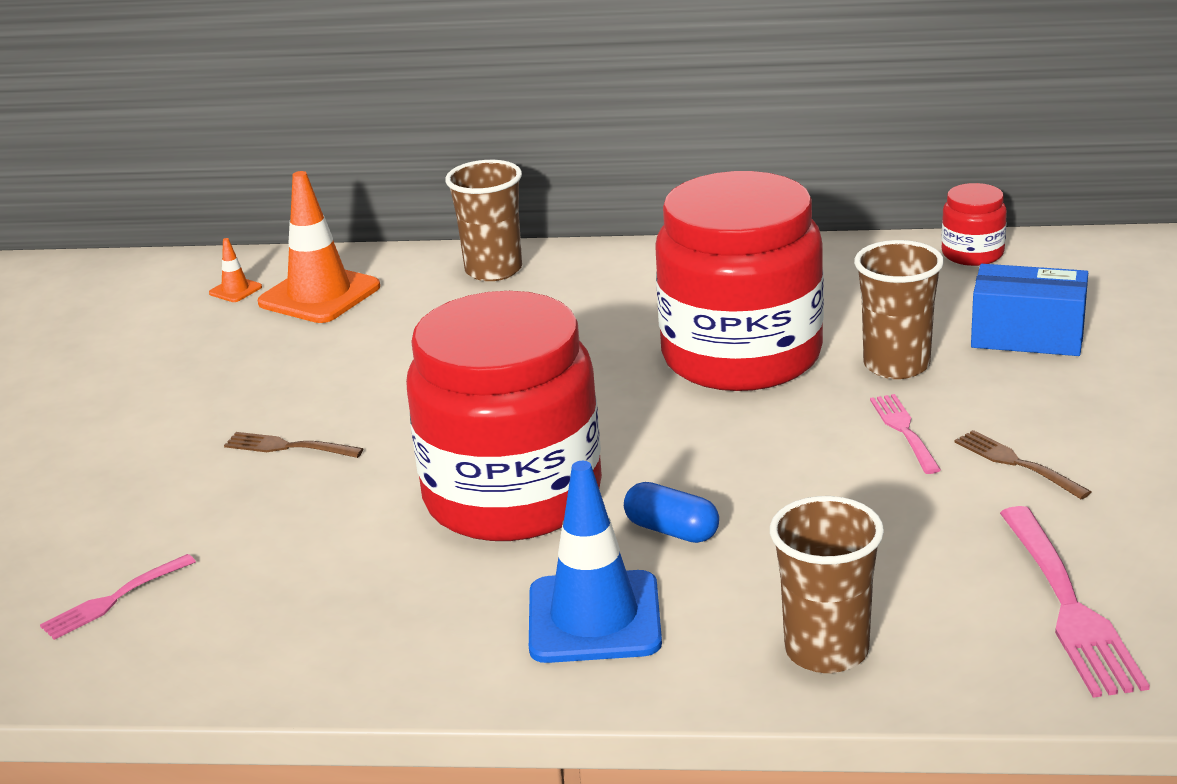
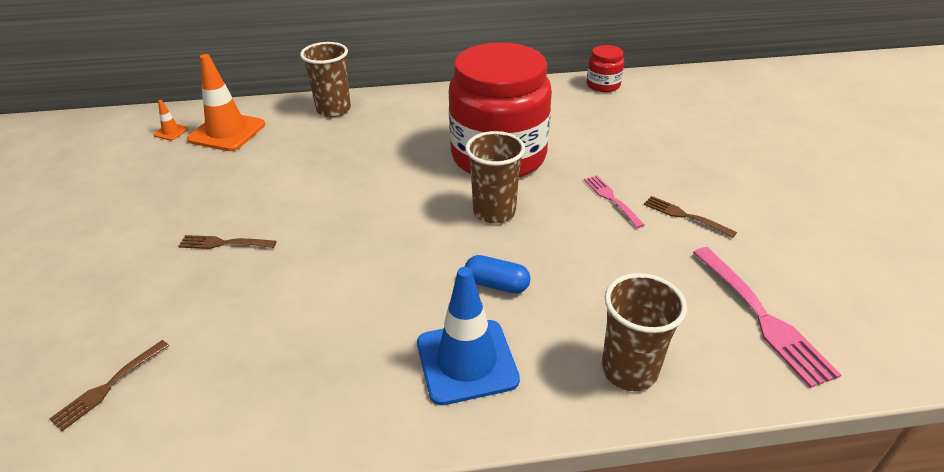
camera: 15 degrees left, 10 degrees up
(115, 599) = (109, 386): pink fork -> brown fork
(513, 496) = (385, 268): red jar -> none
(896, 365) = (590, 156): brown cup -> brown cup (494, 212)
(1027, 336) = (654, 133): blue box -> none

